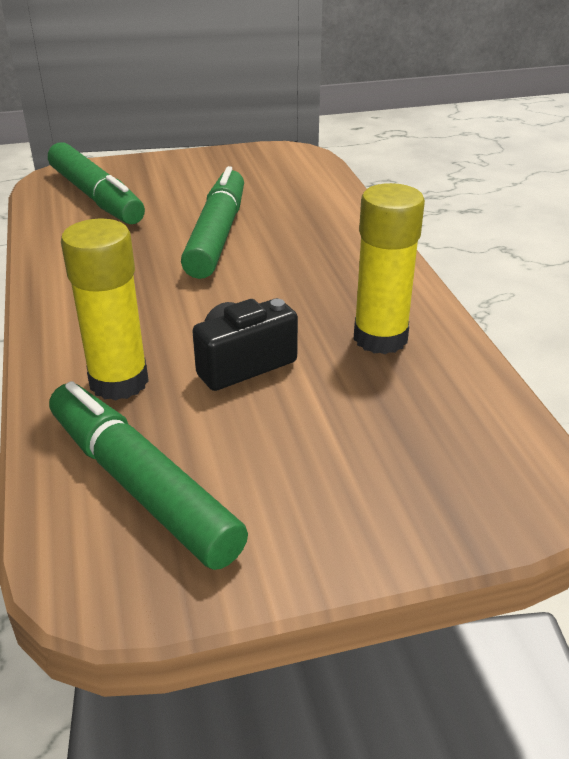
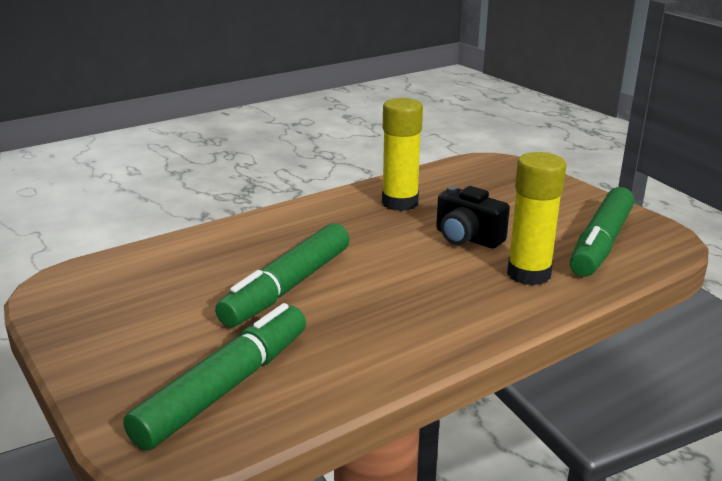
camera: 110 degrees left, 10 degrees down
(216, 236) = (288, 286): green marker -> green marker turned 45 degrees counterclockwise

